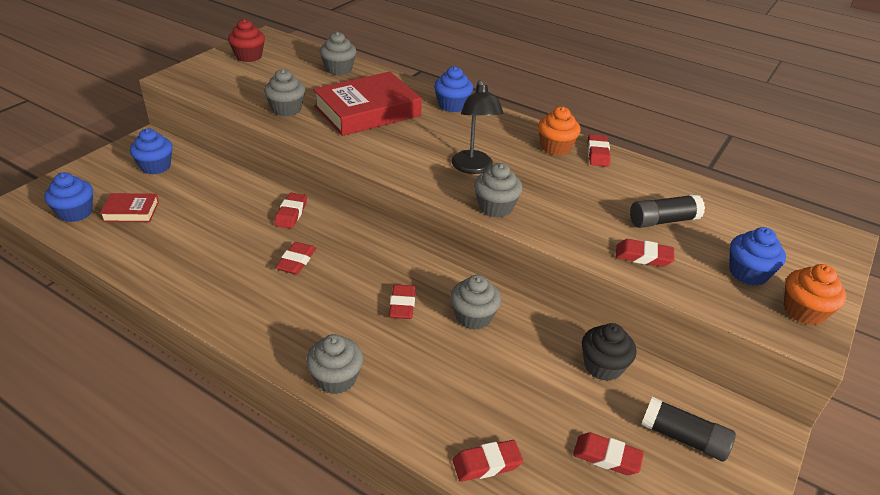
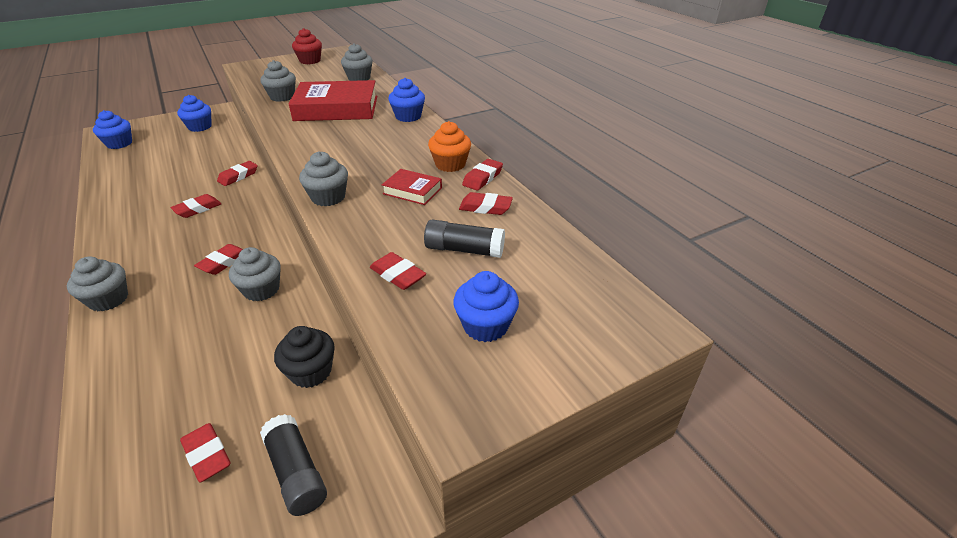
camera: 30 degrees right, 0 degrees up
(131, 211) = (148, 150): red book -> red book (412, 191)
(473, 168) = (356, 164): black lamp -> none
(487, 464) = (112, 412): red eraser -> red eraser (485, 207)
(803, 311) = (496, 387): orange cupcake -> none

